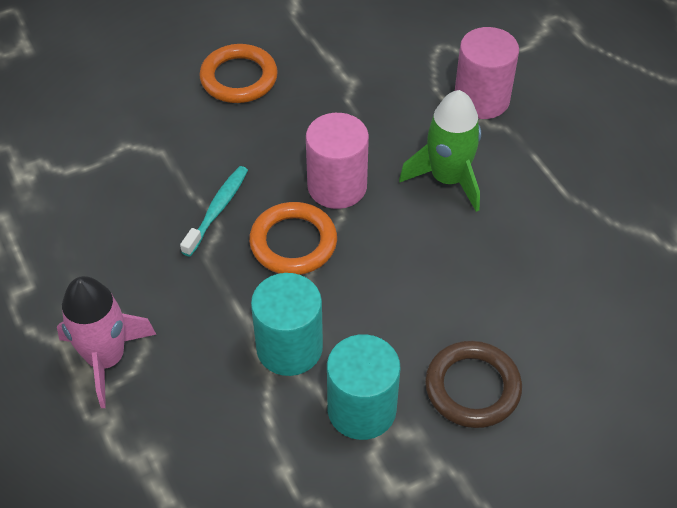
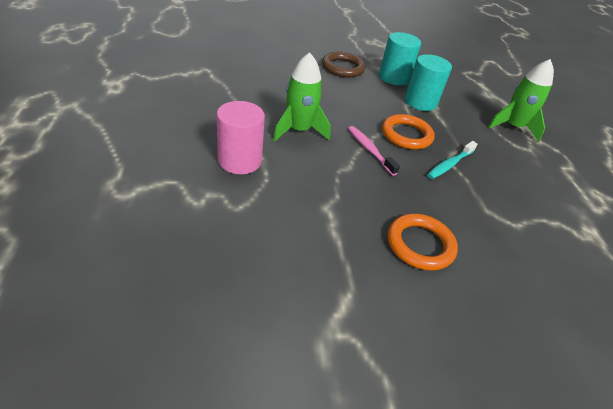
camera: 165 degrees left, 10 degrees down
(106, 359) = (512, 127): pink rocket -> green rocket
(337, 186) = (369, 150): pink cylinder -> pink toothbrush

